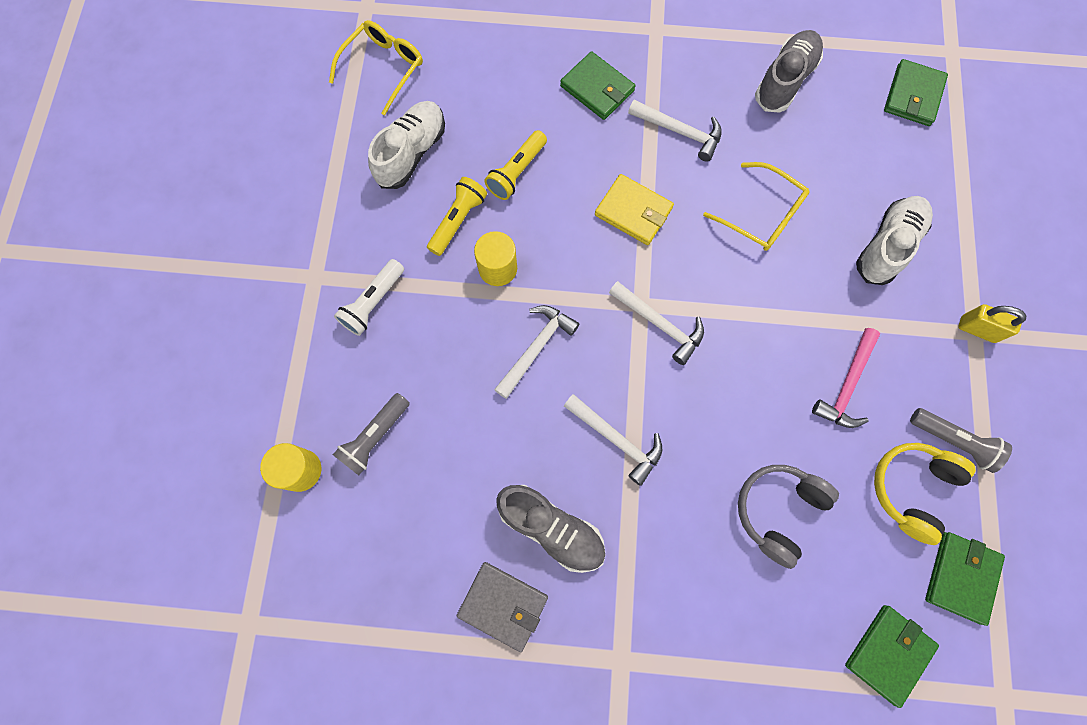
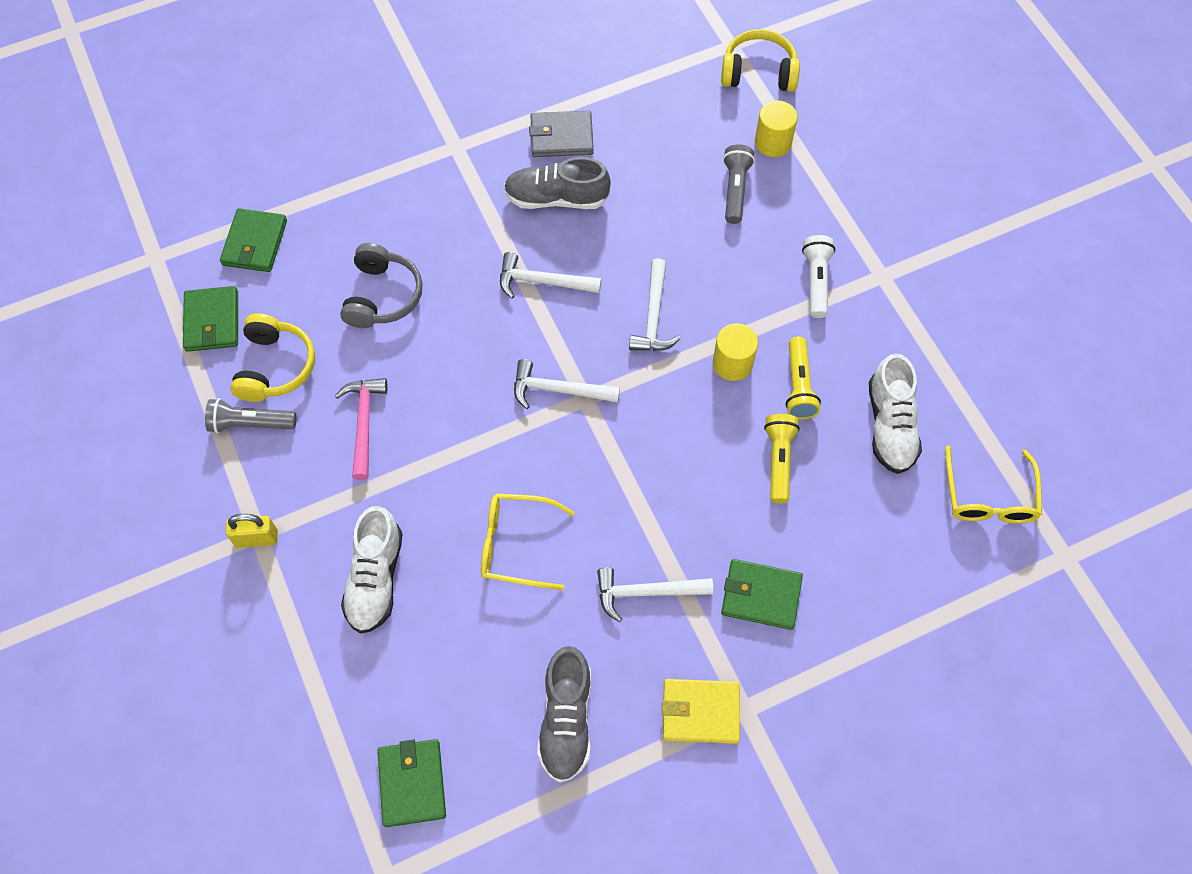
camera: 150 degrees right, 10 degrees down
(248, 568) = (758, 72): none -> yellow headphones
(633, 211) = (643, 481): yellow wallet -> yellow wallet (700, 712)

